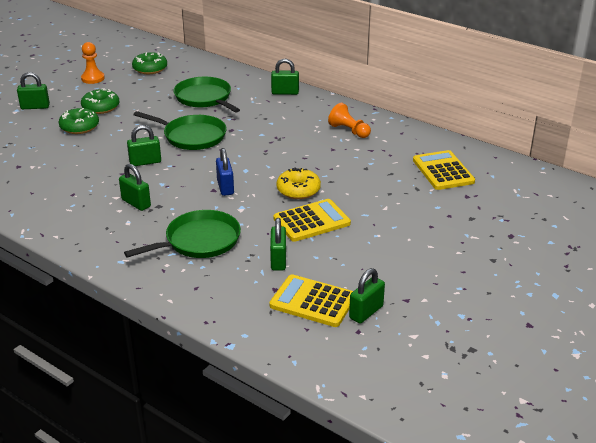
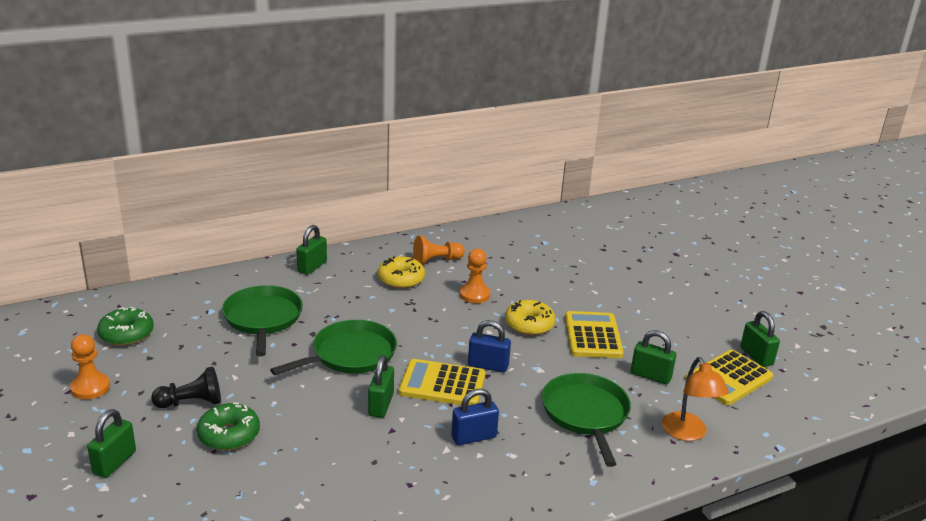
camera: 65 degrees left, 5 degrees down
(101, 107) = (191, 403): green donut -> black pawn
(136, 203) = (474, 437): green padlock -> blue padlock
(205, 98) = (263, 319): green pan -> green pan turned 90 degrees clockwise
(211, 293) = (688, 433): none -> orange lamp
(305, 126) = (401, 279): none -> yellow donut
(317, 158) = (474, 295): none -> orange pawn
(443, 171) = (554, 244): yellow calculator -> yellow calculator (442, 384)

